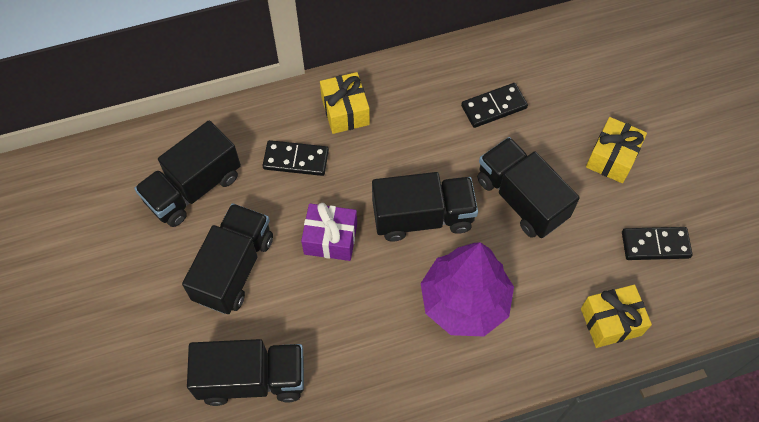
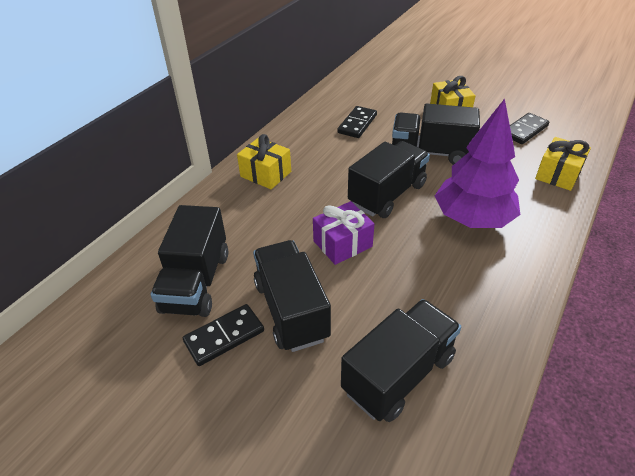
camera: 40 degrees left, 20 degrees down
(296, 159) = (261, 217): black domino -> black domino (224, 336)

